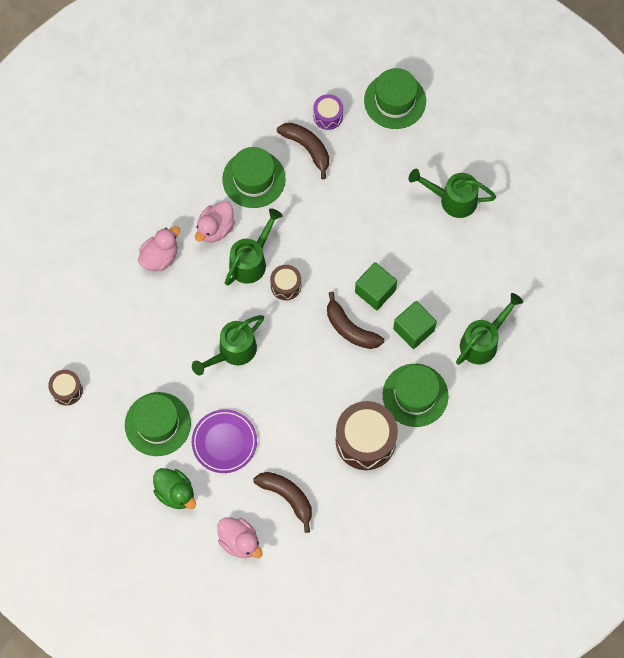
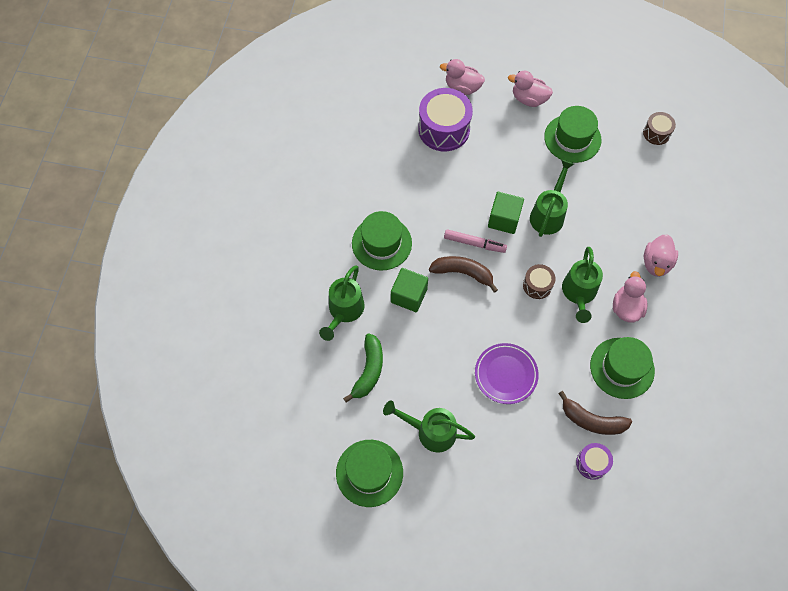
camera: 155 degrees right, 5 degrees down
(175, 493) = (528, 99): green duck -> pink duck
(224, 442) = (514, 146): purple plate -> purple plate (506, 374)
(287, 497) = (444, 129): brown banana -> purple drum
(323, 354) = (474, 243): none -> pink marker
(365, 440) = (405, 192): brown drum -> none
(375, 291) = (458, 314): green cube -> green cube (504, 219)
(395, 101) = (537, 511): green hat -> green hat (369, 473)
(452, 199) = (431, 431): green watering can -> green watering can turned 150 degrees counterclockwise
(484, 275) = (368, 371): none -> green banana

